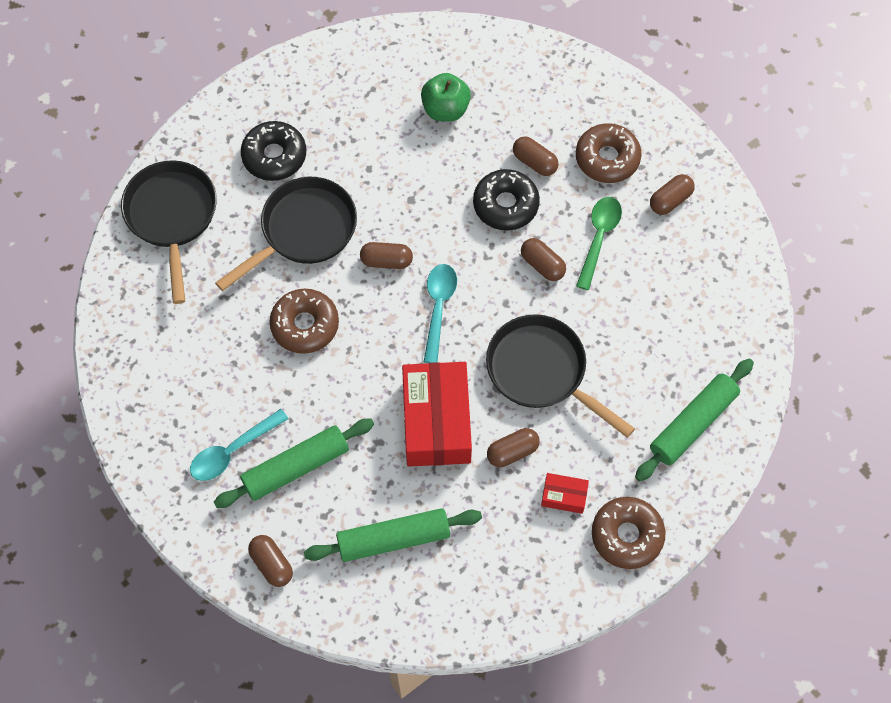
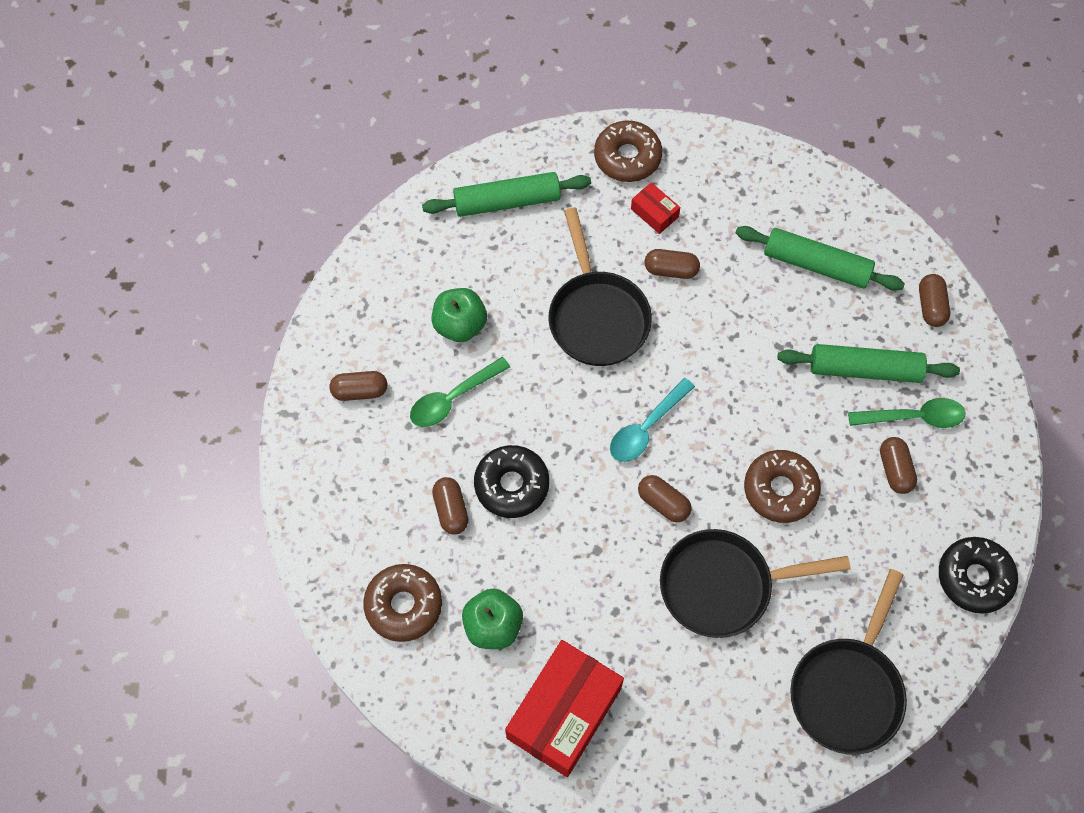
camera: 145 degrees left, 0 degrees up
(233, 451) = (913, 417): turquoise spoon -> green spoon
(274, 156) = (702, 690): black donut -> black donut (974, 578)
(436, 422) = (717, 332): red box -> red box (564, 713)
(542, 265) = (523, 407): brown capsule -> brown capsule (895, 470)
(607, 158) = (381, 468): brown donut -> brown donut (404, 605)
(641, 295) = (460, 325): none -> green apple

